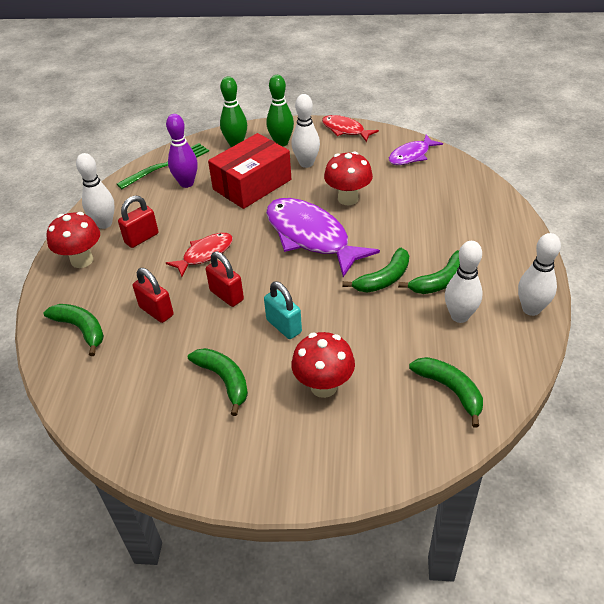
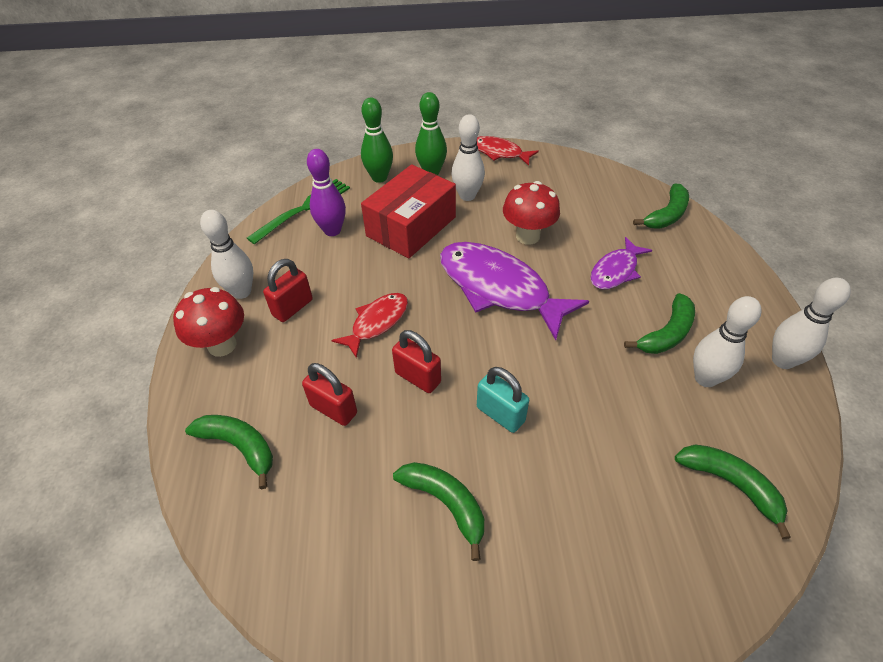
camera: 10 degrees left, 5 degrees up
(323, 386) = (574, 497): red mushroom -> none
(384, 279) = (601, 336): green banana -> green banana (666, 215)
(411, 155) = (582, 178): purple fish -> purple fish (615, 271)

